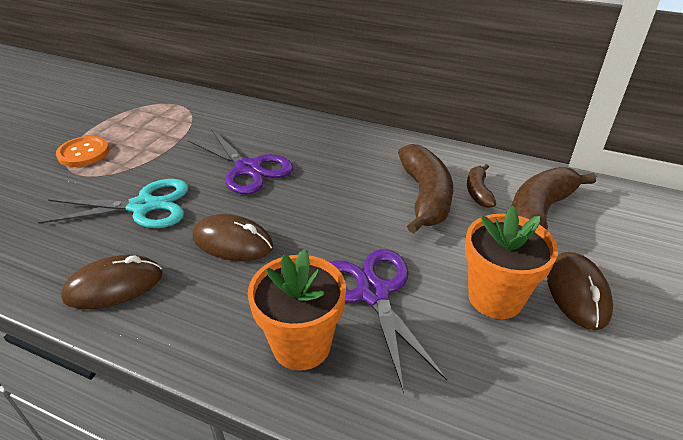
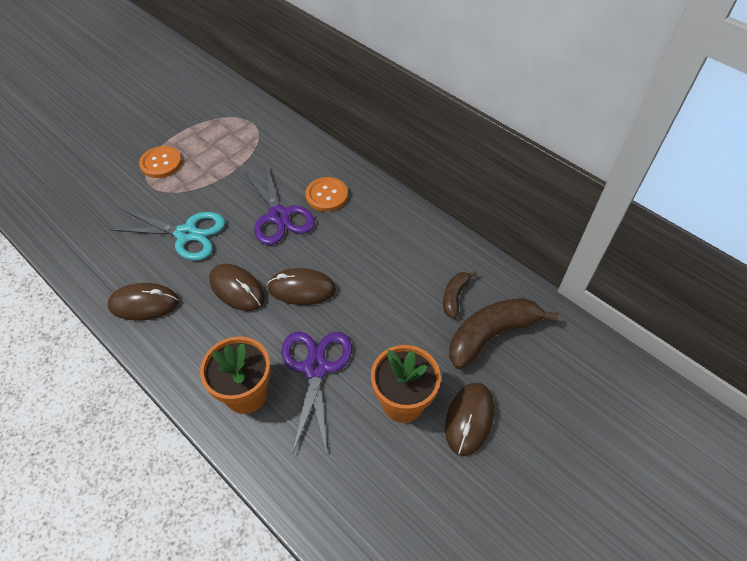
camera: 20 degrees right, 15 degrees up
(291, 143) = (326, 195): none -> orange button
(311, 224) = (302, 289): none -> brown mouse
(425, 196) = (406, 288): brown banana -> none

